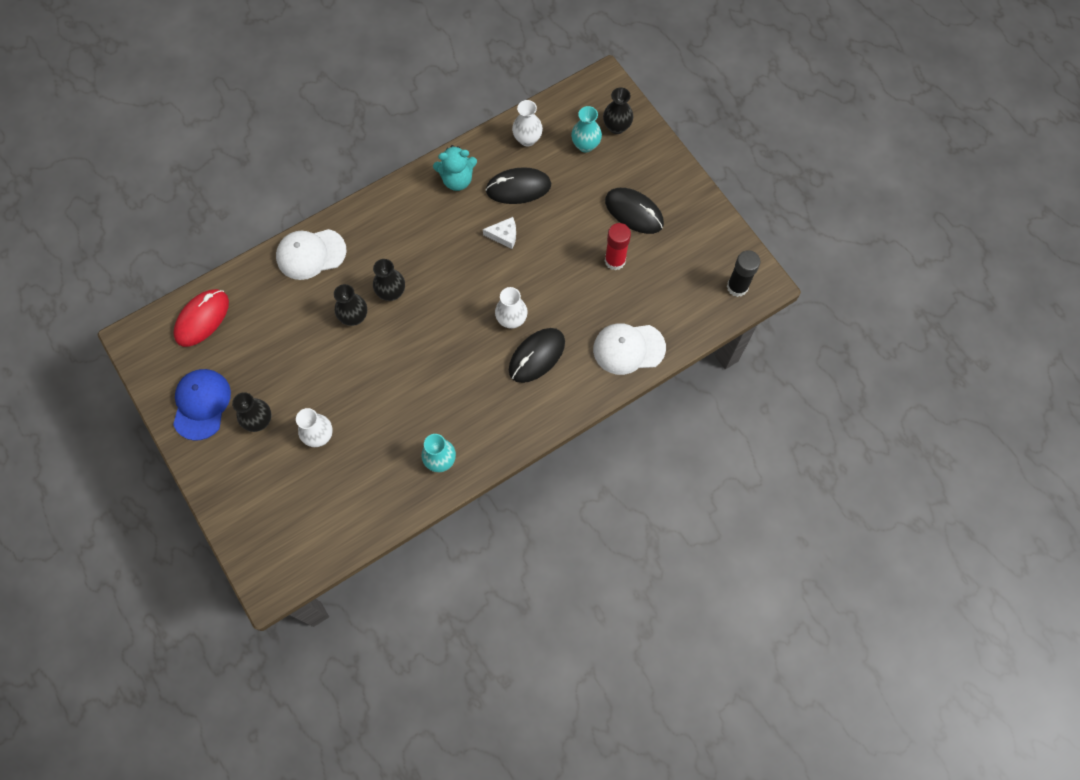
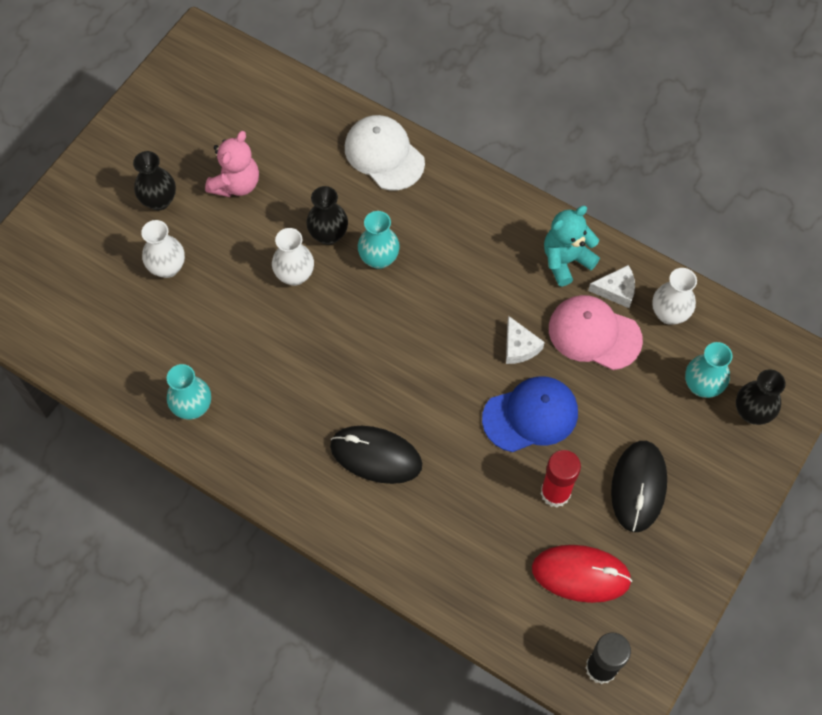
camera: 65 degrees right, 5 degrees down
(201, 404) = (154, 137): blue cap -> blue cap (530, 415)
(202, 319) = (252, 90): red mouse -> red mouse (581, 574)
(276, 362) = (236, 184): none -> pink teddy bear
(391, 292) = (379, 258): black vase -> turquoise vase
(457, 179) = (566, 260): turquoise teddy bear -> turquoise teddy bear turned 90 degrees clockwise
(494, 161) = (616, 290): none -> white cheese
(511, 320) = (410, 405): white vase -> white vase (295, 275)
(518, 188) = (594, 334): black mouse -> pink cap
(628, 348) = (440, 562): white cap -> none

